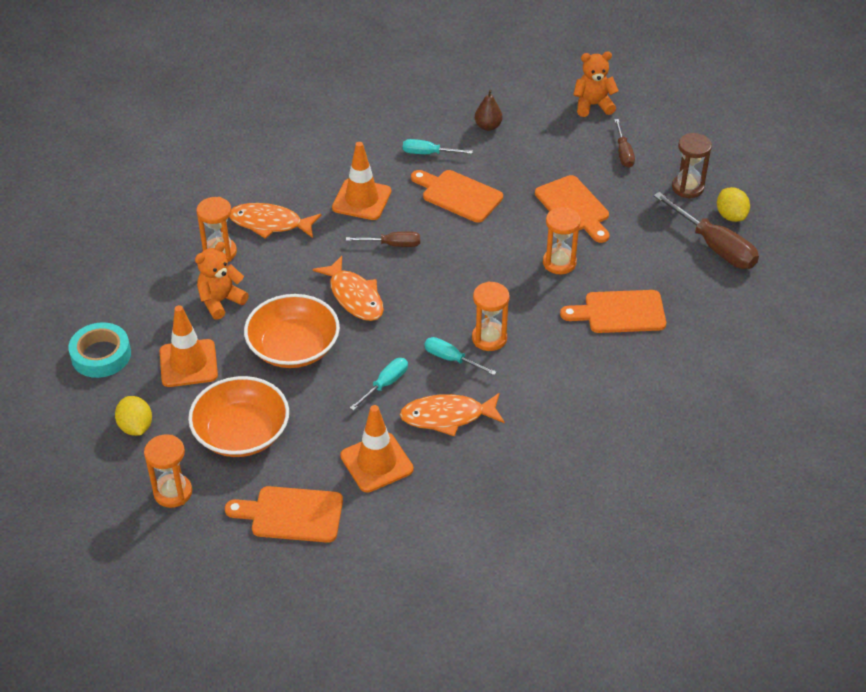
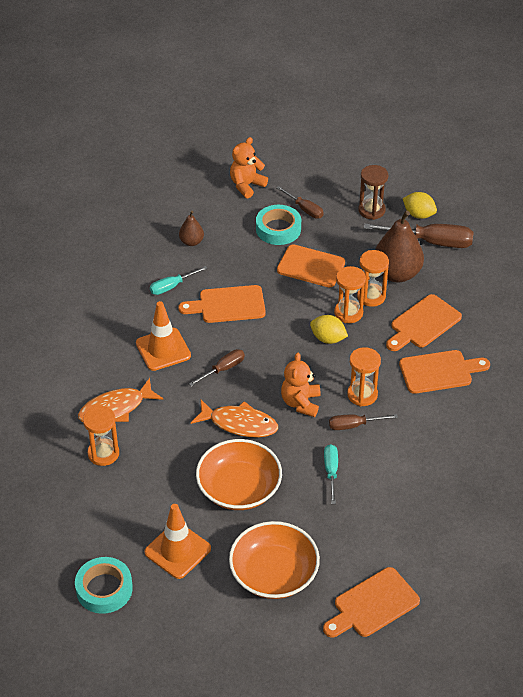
camera: 40 degrees left, 0 degrees up
(136, 427) = (194, 622): yellow lemon -> yellow lemon (328, 339)
(173, 492) = (275, 649): orange hourglass -> orange hourglass (371, 296)
(221, 301) = (147, 489): orange teddy bear -> orange teddy bear (301, 403)
(376, 462) = (386, 529): orange traffic cone -> none
(447, 416) = (396, 466): orange fish -> none
(451, 359) = (354, 425): turquoise screwdriver -> brown screwdriver
(578, 157) = (278, 229): none -> turquoise tape
(585, 362) = (439, 372): none -> orange cutting board
(646, 255) = (396, 274): none -> brown pear

